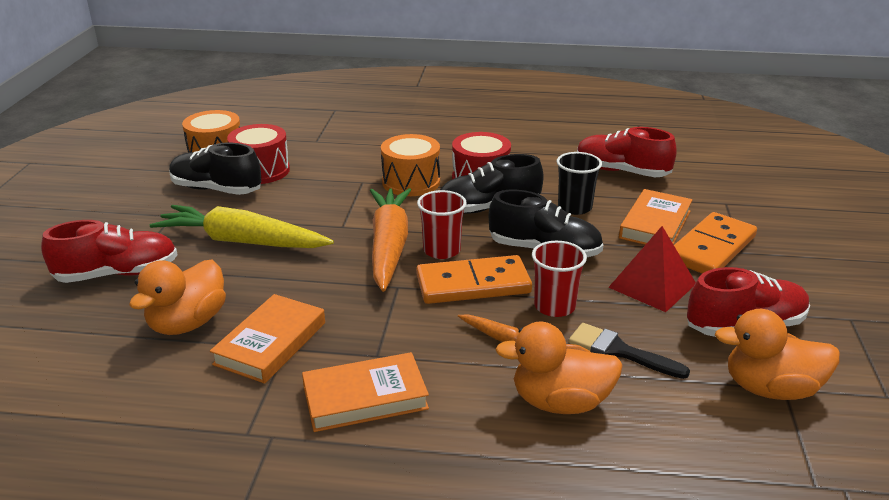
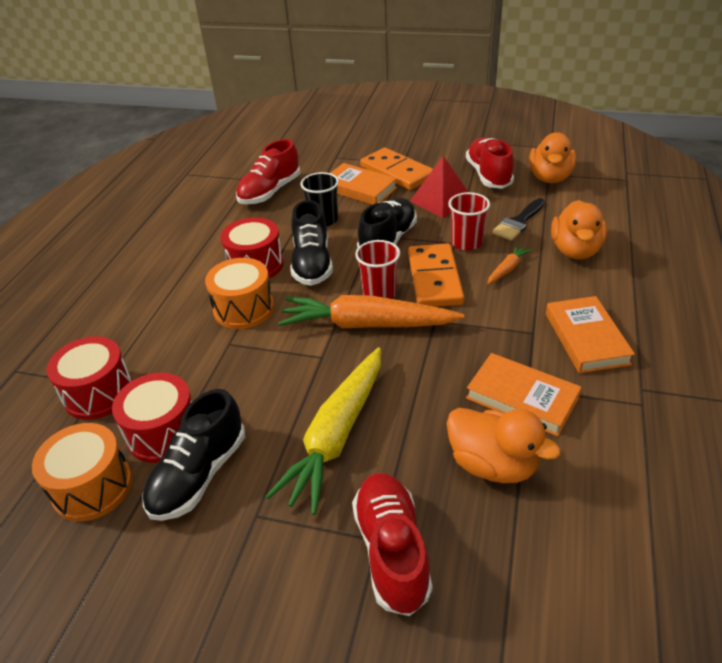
camera: 80 degrees left, 10 degrees up
(307, 141) = (99, 393): none -> red drum

